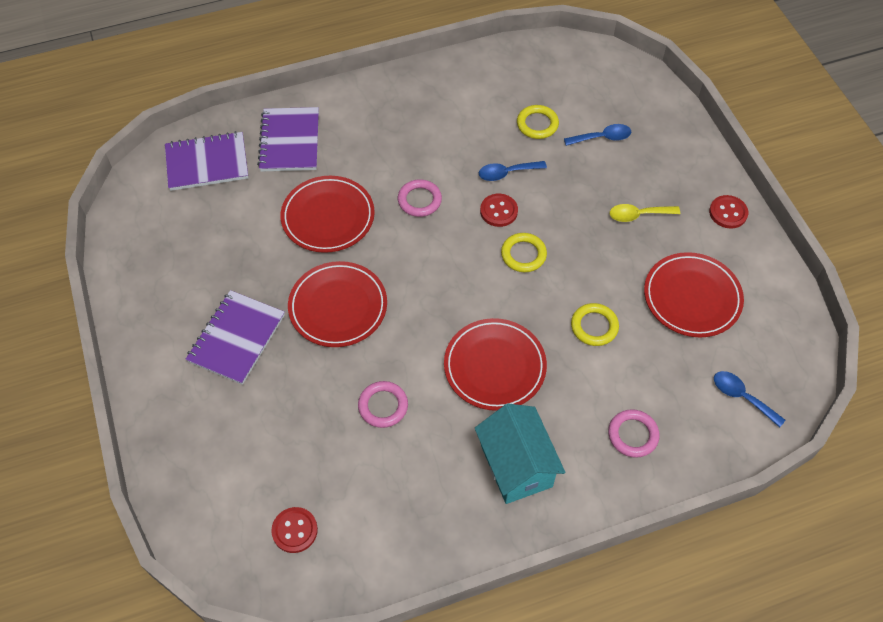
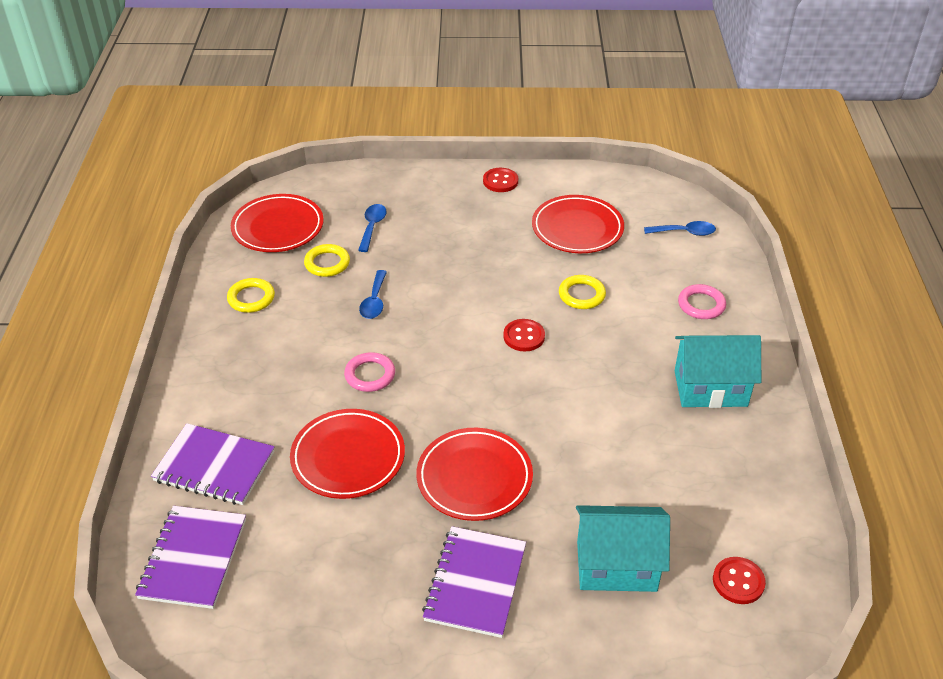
camera: 70 degrees left, 15 degrees down
(236, 338) = (475, 583): purple notebook -> purple notebook turned 60 degrees clockwise
(282, 432) = (616, 565): none -> turquoise house
(383, 406) = (613, 470): pink ring -> none
(494, 366) = (598, 373): red plate -> red plate (278, 227)
(498, 211) = (418, 320): red button -> red button (524, 336)
(523, 254) = (479, 317): yellow ring -> yellow ring (251, 298)
(638, 215) = (474, 232): yellow spoon -> none
(741, 397) = (685, 232): blue spoon -> blue spoon turned 150 degrees counterclockwise

